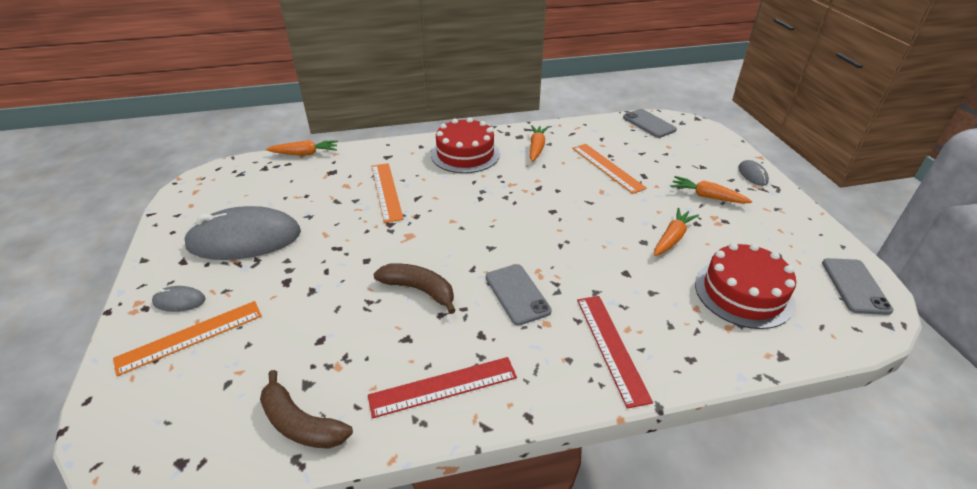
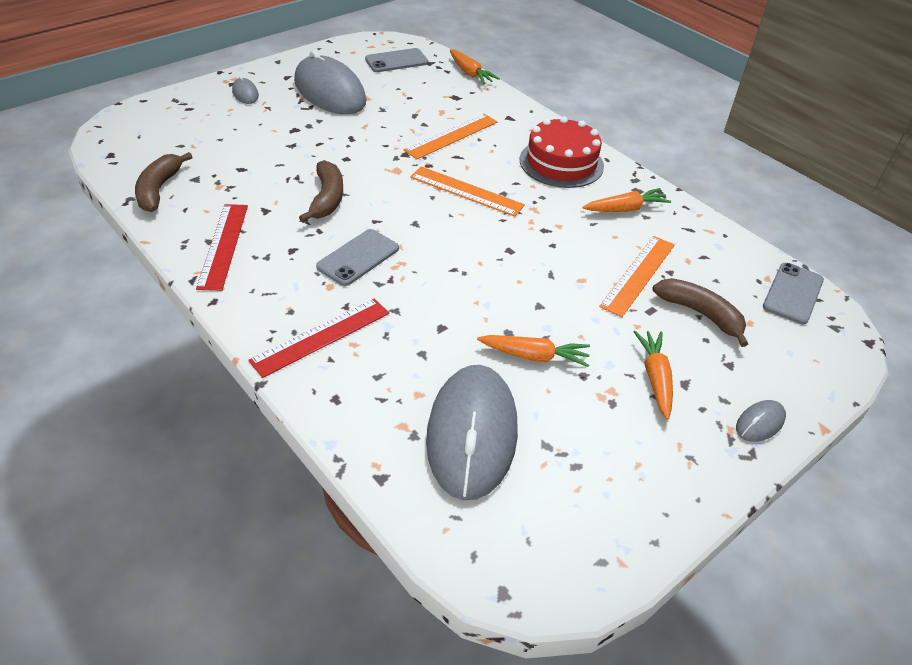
camera: 60 degrees right, 5 degrees up
(190, 337) = (214, 113): orange ruler -> orange ruler (466, 191)
(443, 387) = (223, 245): red ruler -> red ruler turned 45 degrees clockwise
(654, 159) = (700, 314): none -> brown banana
(743, 293) = (472, 433): red cake -> grey mouse
(855, 286) = (565, 555): grey phone -> grey phone (396, 61)

